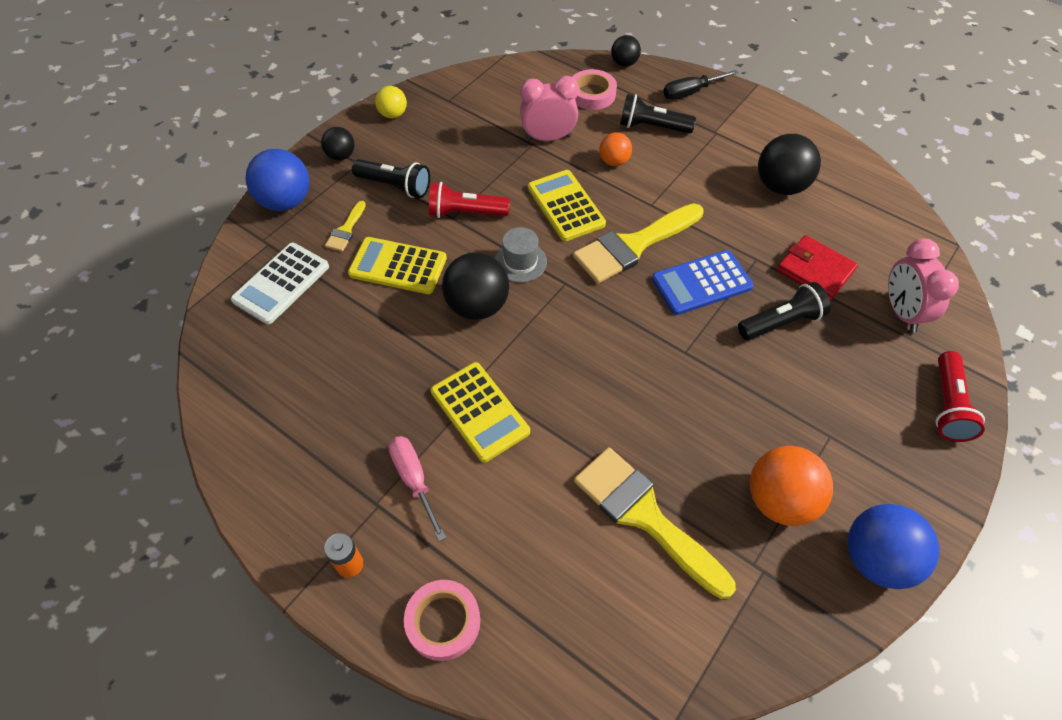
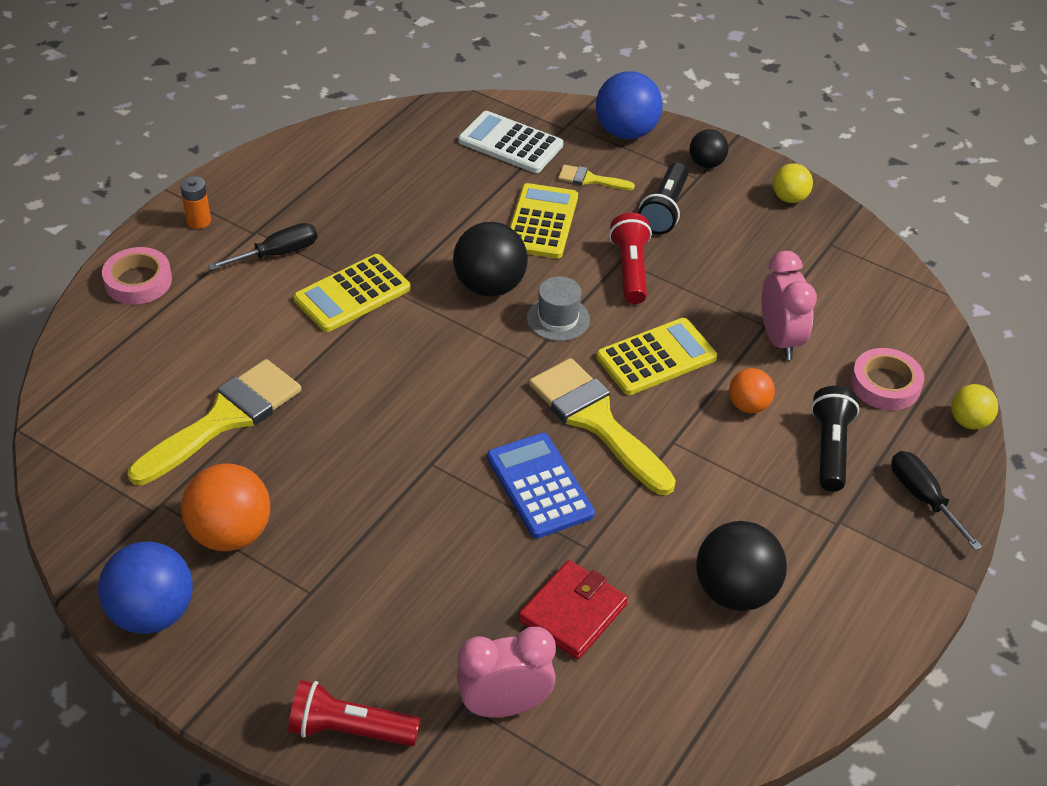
camera: 85 degrees right, 10 degrees down
(414, 480) = (277, 254): pink screwdriver -> black screwdriver
(624, 63) = (969, 421): black ball -> yellow ball
(781, 322) = (480, 563): black flashlight -> none

